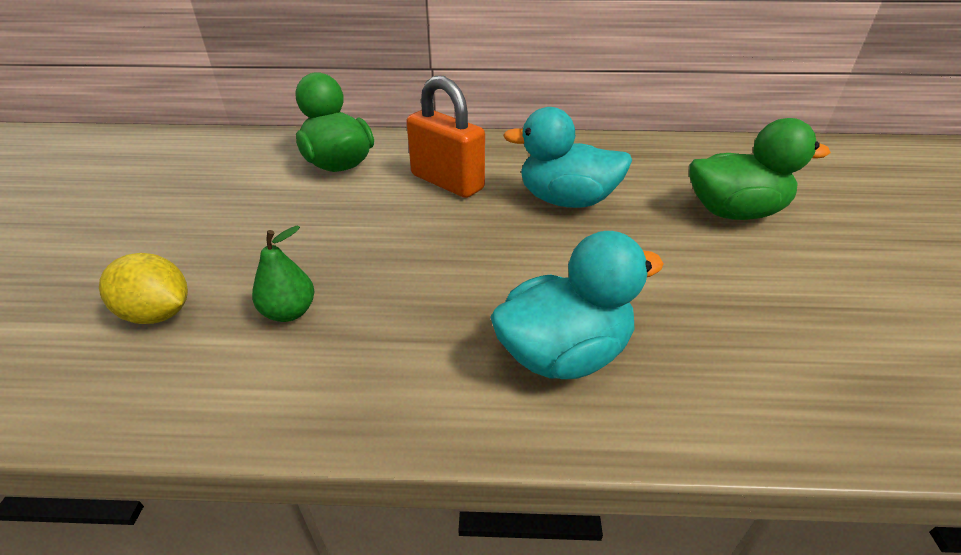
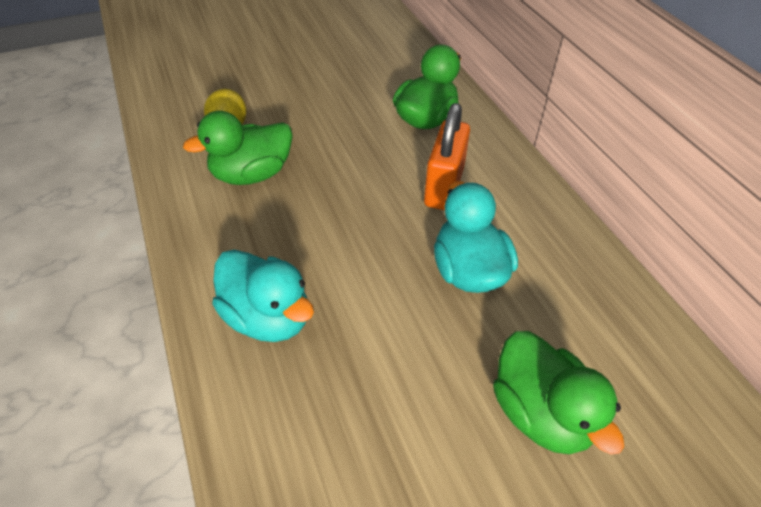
camera: 65 degrees right, 10 degrees up
(289, 312) = (252, 174): green pear -> green duck

